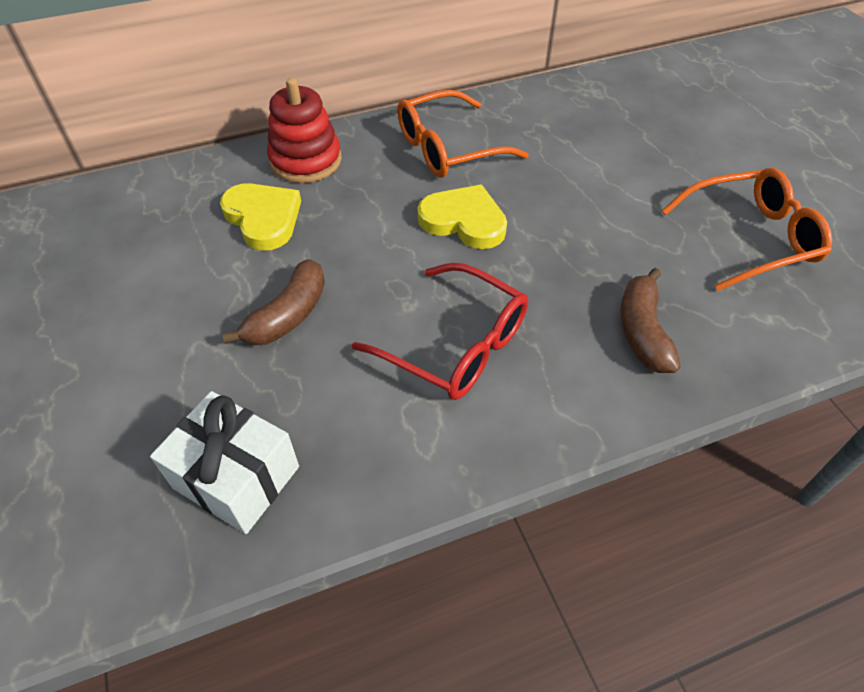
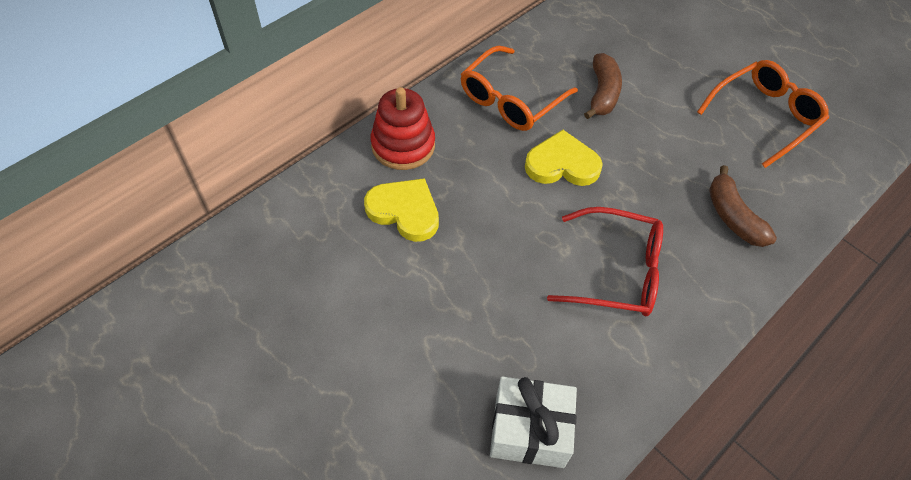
camera: 25 degrees left, 5 degrees up
(288, 315) = (481, 290): brown banana -> brown banana (602, 93)

